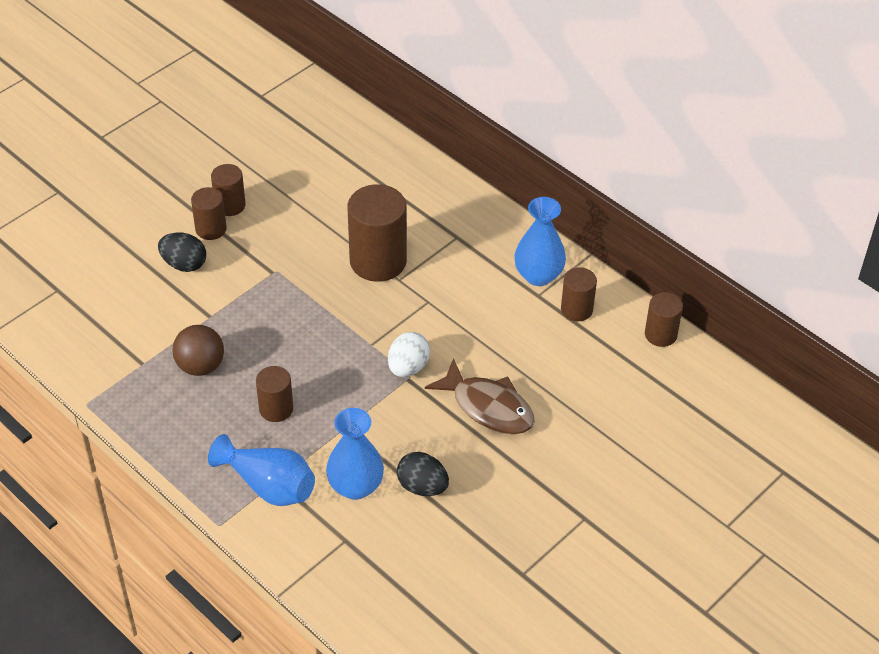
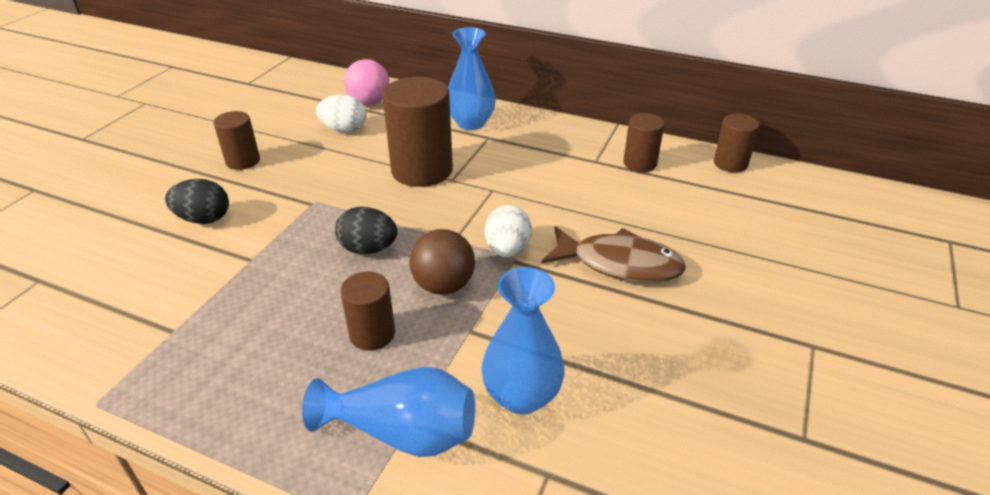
camera: 20 degrees left, 10 degrees down
(200, 366) = (254, 313): brown ball -> brown ball (443, 285)
(211, 229) = (227, 183): brown cylinder -> none
(329, 190) = (344, 130): none -> white egg
(366, 158) = (369, 103): none -> pink ball
(422, 487) = (605, 369): black egg -> black egg (368, 249)
(538, 275) = (584, 147): blue vase -> blue vase (471, 123)

